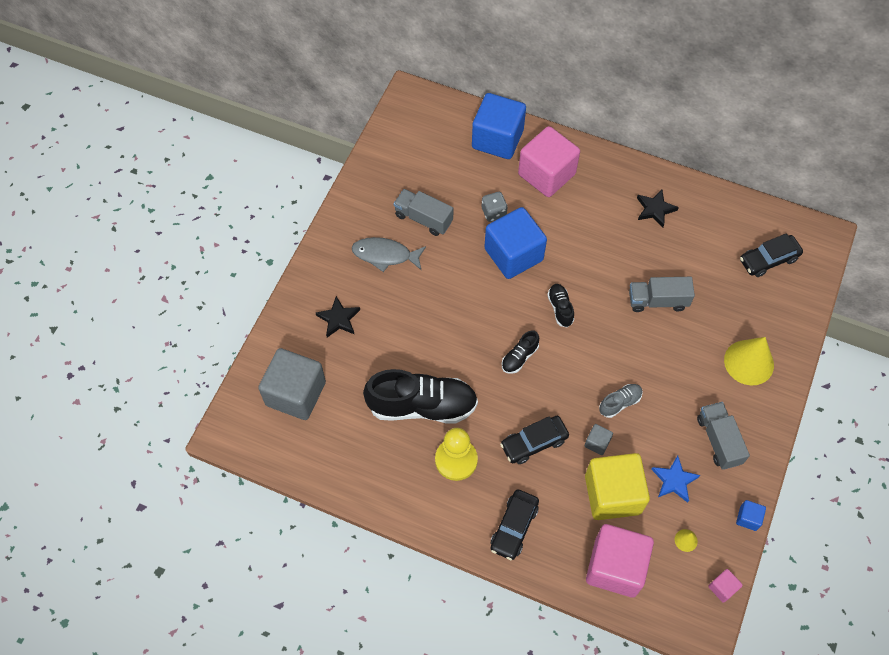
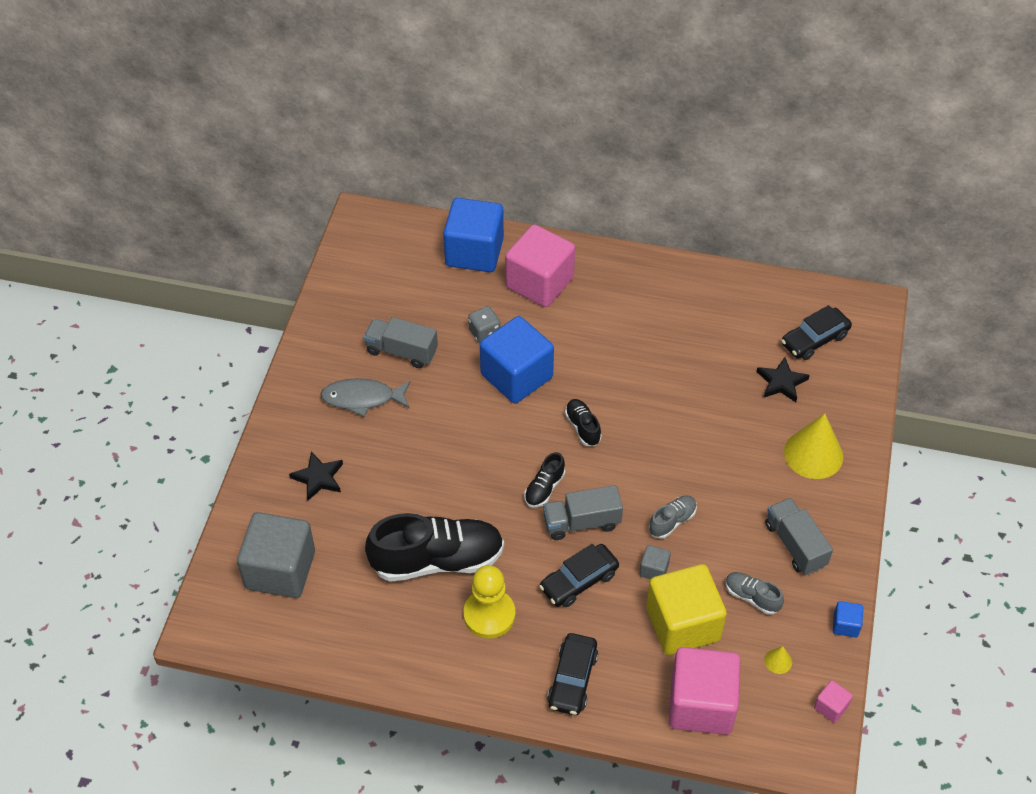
camera: 10 degrees left, 10 degrees down
(655, 209) = (673, 303): black star -> black star (781, 382)
(657, 301) = (695, 402): grey truck -> grey truck (581, 522)
(674, 480) = (752, 597): blue star -> grey shoe

